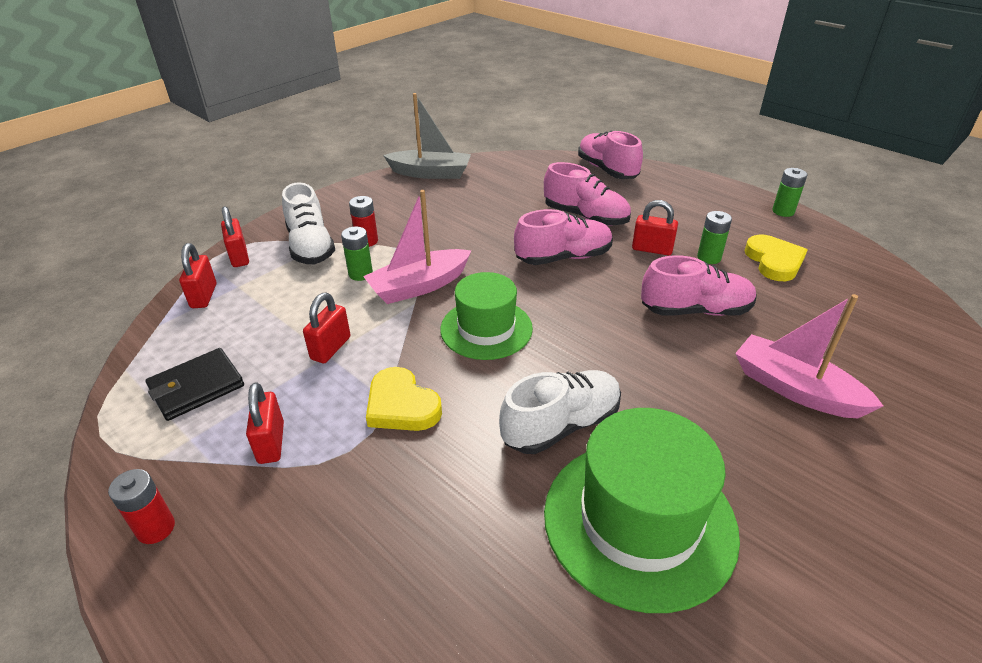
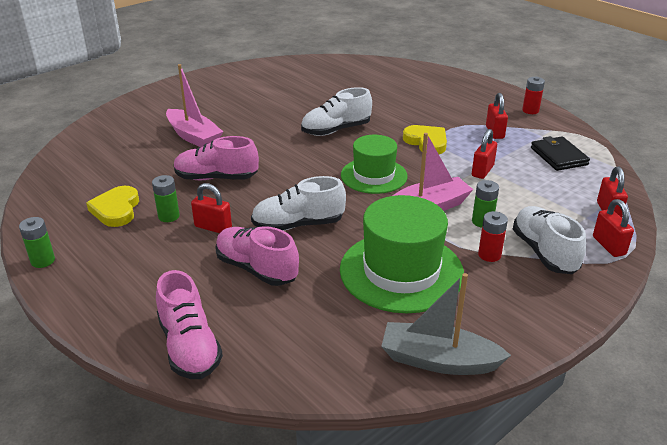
camera: 175 degrees left, 5 degrees down
(196, 387) = (558, 156): black wallet -> black wallet turned 75 degrees counterclockwise
(563, 257) = (298, 225): pink shoe -> white shoe
(639, 521) = (311, 102): green hat -> green hat (401, 271)

